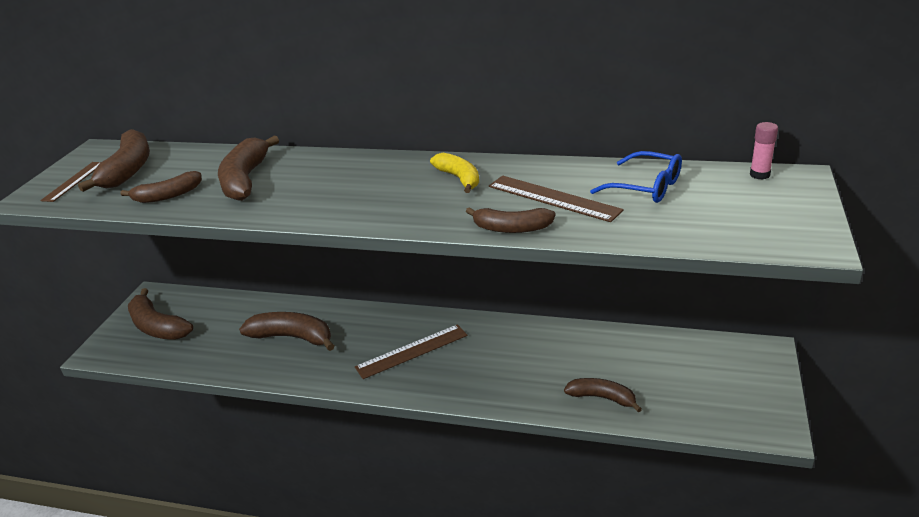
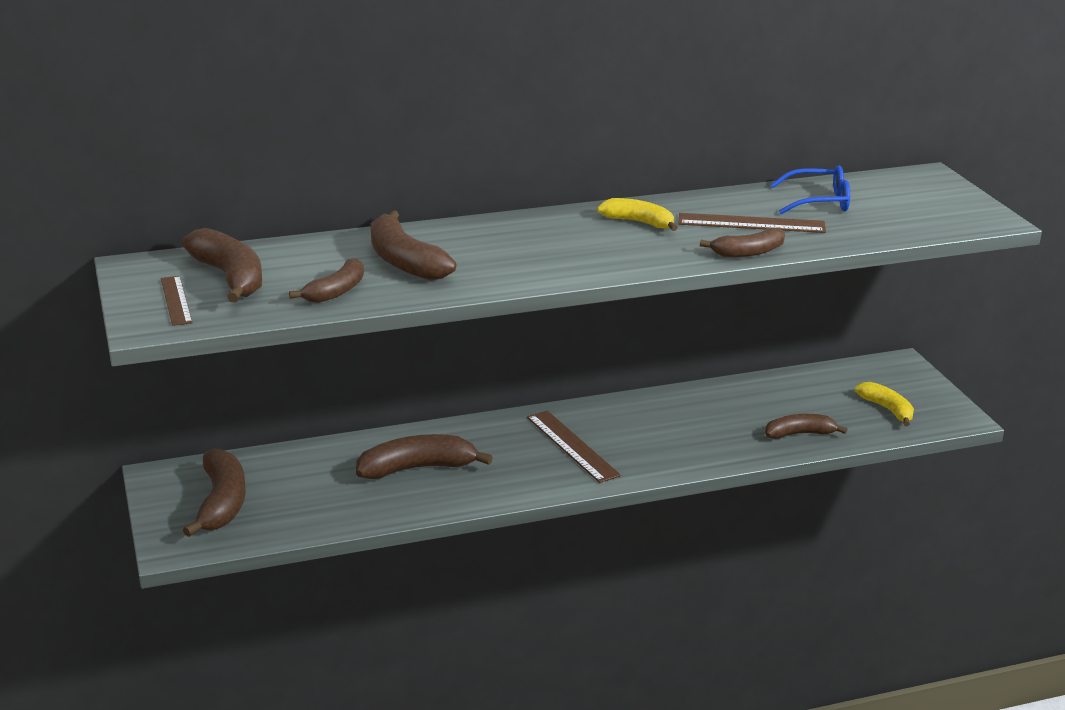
camera: 35 degrees left, 5 degrees down
(158, 326) = (221, 503): brown banana -> brown banana turned 105 degrees counterclockwise
(412, 351) = (572, 446): brown ruler -> brown ruler turned 60 degrees counterclockwise
(708, 397) = (887, 409): none -> yellow banana
(759, 175) = (898, 177): pink glue stick -> none

